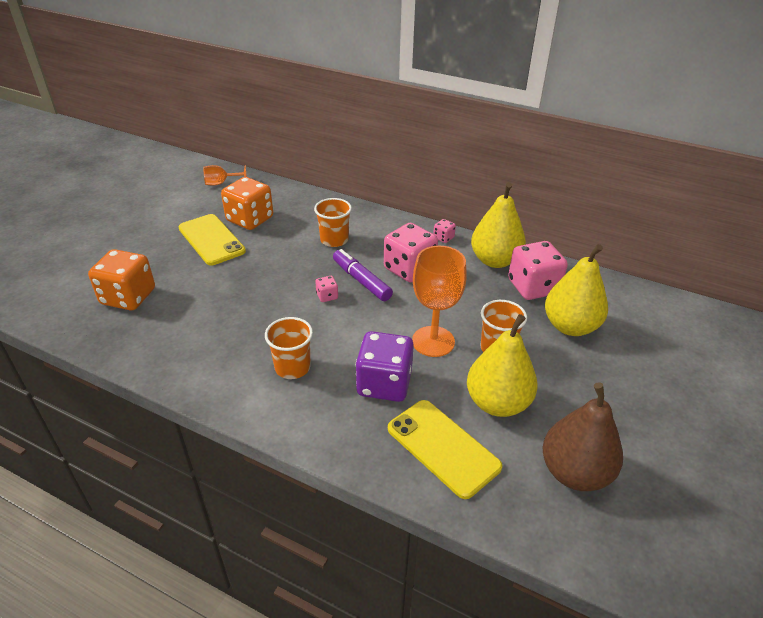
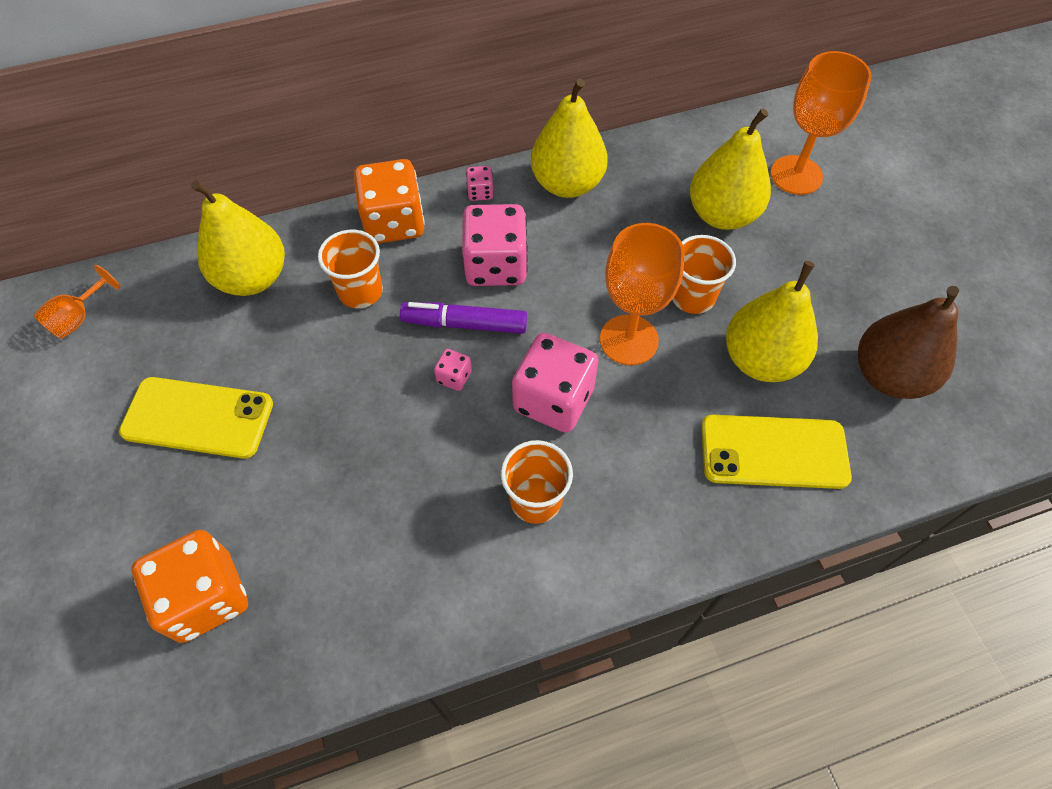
camera: 45 degrees left, 20 degrees up
(250, 219) = (208, 345): orange dice -> orange dice (394, 223)
(299, 209) = (252, 278): none -> yellow pear
(384, 384) = (645, 432): purple dice -> none
(533, 287) = (640, 191): pink dice -> pink dice (553, 399)
(650, 339) = (796, 175): none -> orange goblet

